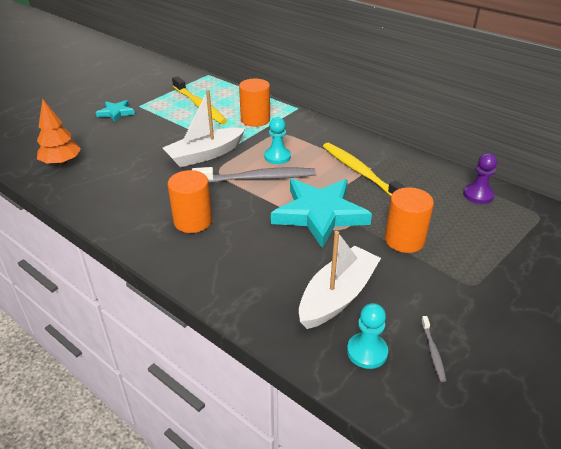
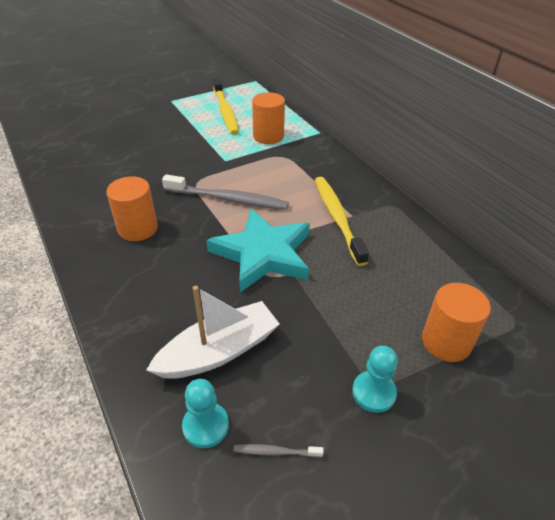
camera: 20 degrees right, 5 degrees up
(61, 163) = (68, 142): orange tree -> none
(116, 113) = (146, 104): turquoise star -> none
(205, 155) = (195, 163): white boat -> none
(277, 157) = (263, 180): turquoise pawn -> turquoise pawn (373, 392)
(404, 240) = (333, 308): orange cylinder -> orange cylinder (446, 342)
(433, 351) = (275, 452): grey toothbrush -> grey toothbrush turned 75 degrees clockwise
(478, 195) = (454, 277): purple pawn -> none

